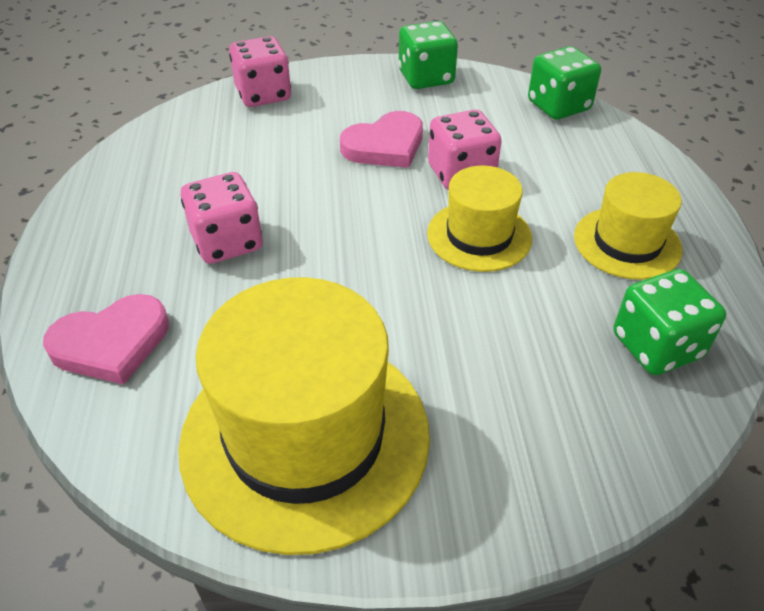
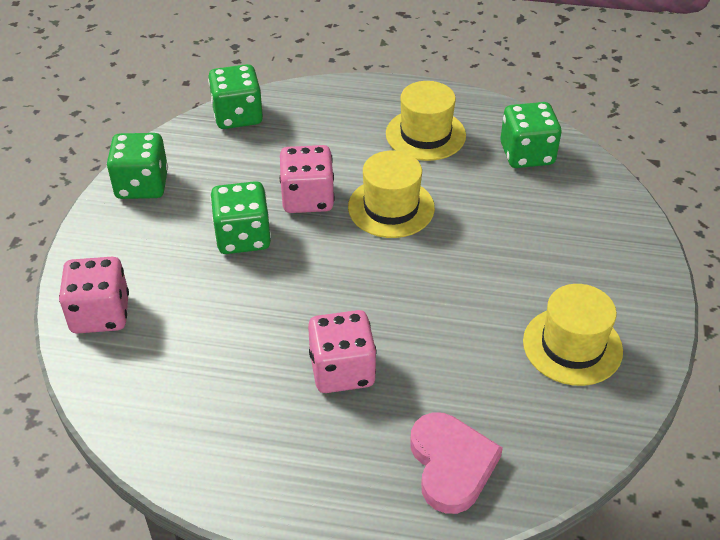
camera: 75 degrees left, 0 degrees up
(305, 437) = (572, 346): yellow hat -> yellow hat, size x0.54
(385, 146) = (243, 237): pink heart -> green dice

